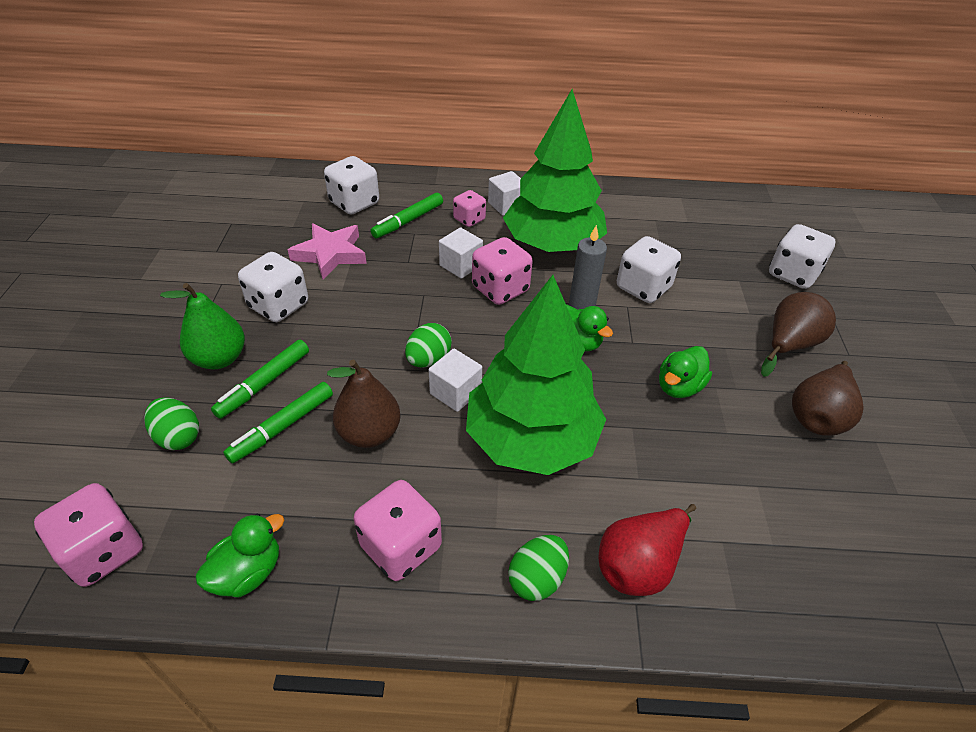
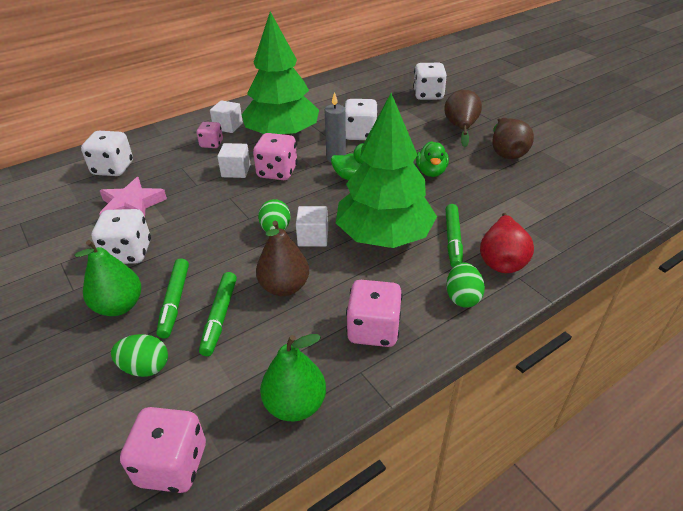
camera: 35 degrees left, 5 degrees down
(248, 572) = (295, 405): green duck -> green pear
(408, 221) = (168, 162): green marker -> green marker (453, 240)

